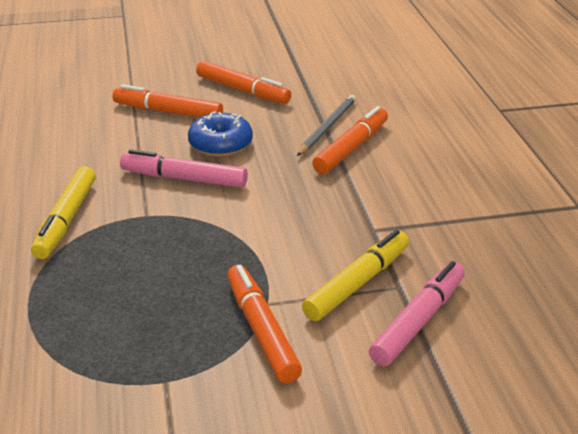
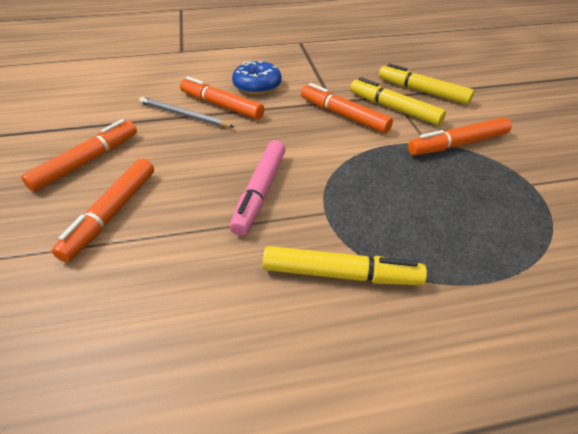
camera: 90 degrees left, 10 degrees up
(220, 144) = (199, 172): blue donut -> blue donut (257, 86)
(334, 237) = (343, 115): none -> orange marker
(418, 321) = (422, 91): pink marker -> yellow marker

